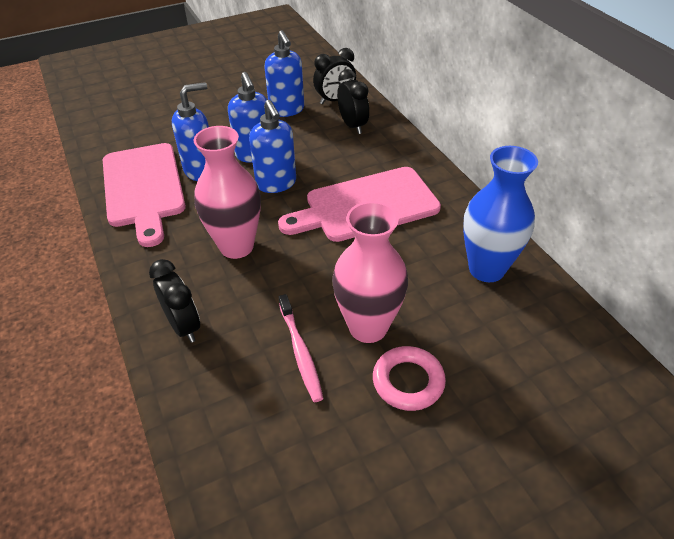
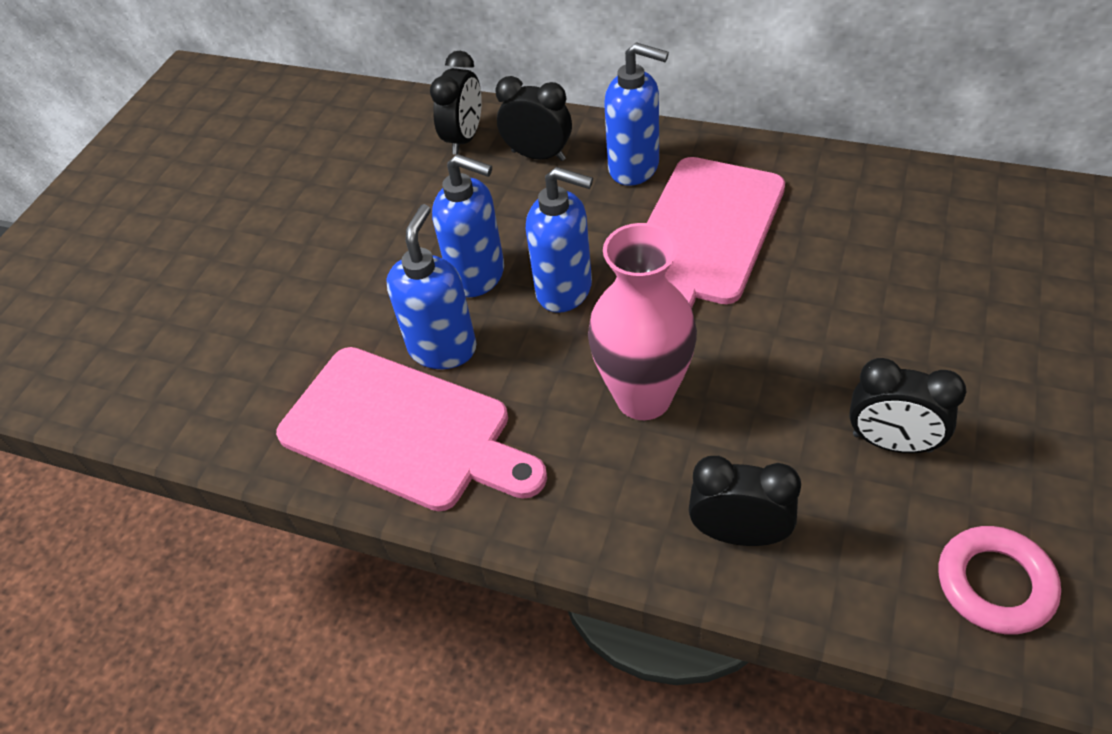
camera: 40 degrees left, 5 degrees up
(287, 110) = (424, 192): blue soap dispenser -> blue soap dispenser (634, 168)
(300, 352) = (892, 442): pink toothbrush -> black clock
(368, 327) = (909, 359): pink vase -> none
(408, 381) = (1020, 377): pink ring -> pink ring (995, 584)
(486, 269) = (913, 209): blue vase -> none

